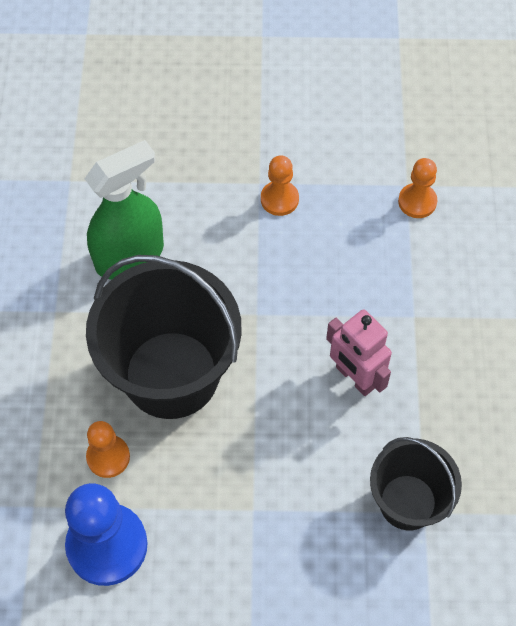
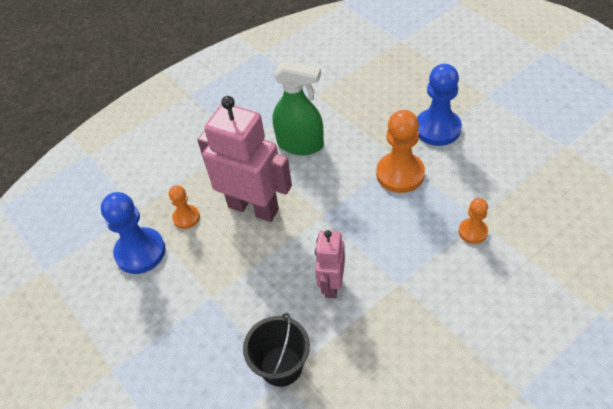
camera: 55 degrees right, 10 degrees down
(171, 374) = (253, 208): black bucket -> pink robot
(257, 115) = (437, 128): none -> blue pawn
(279, 199) = (400, 174): orange pawn -> orange pawn, size x1.80

